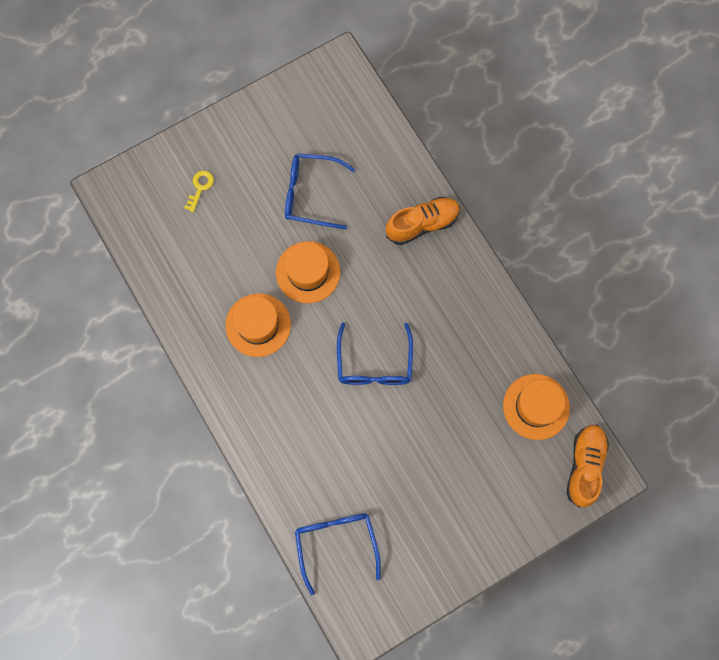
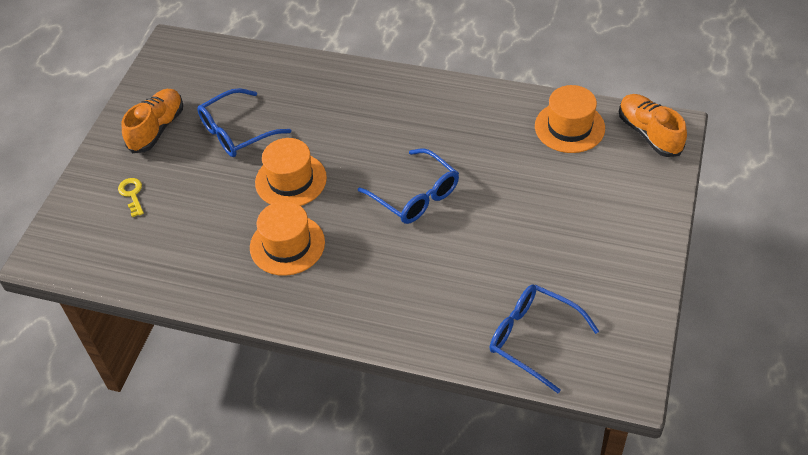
camera: 40 degrees left, 25 degrees down
(422, 224) = (349, 88): orange shoe -> orange shoe (157, 129)

